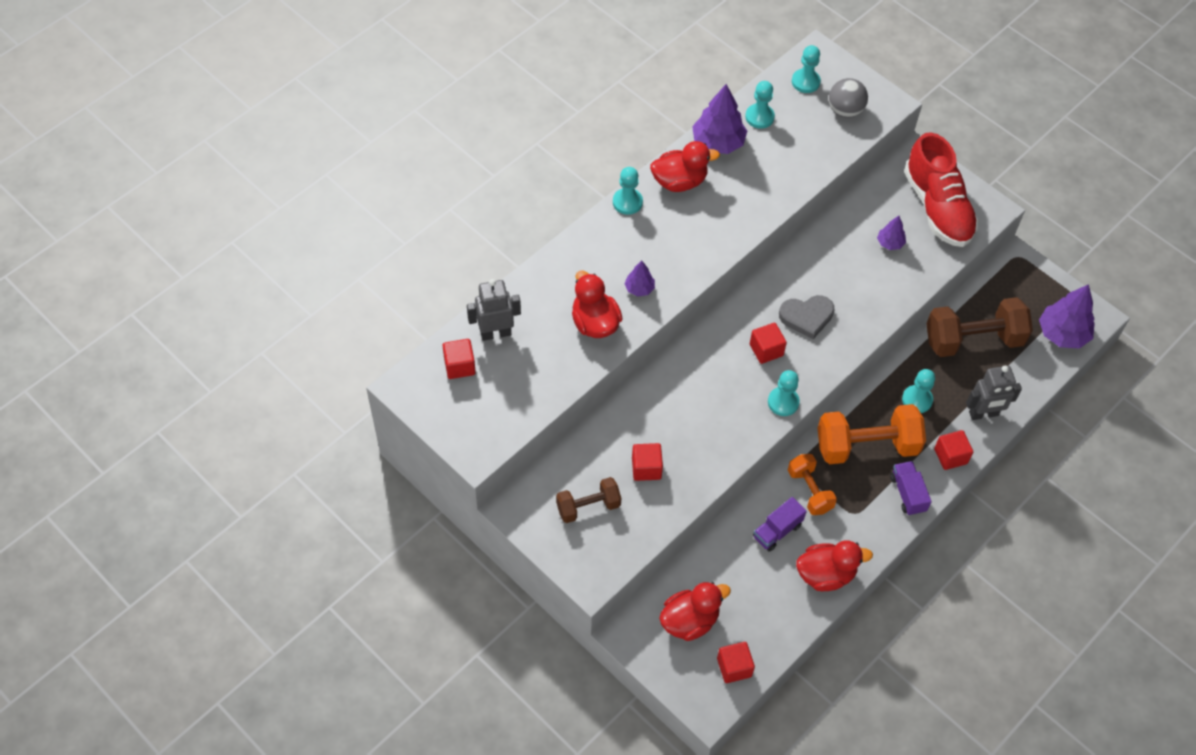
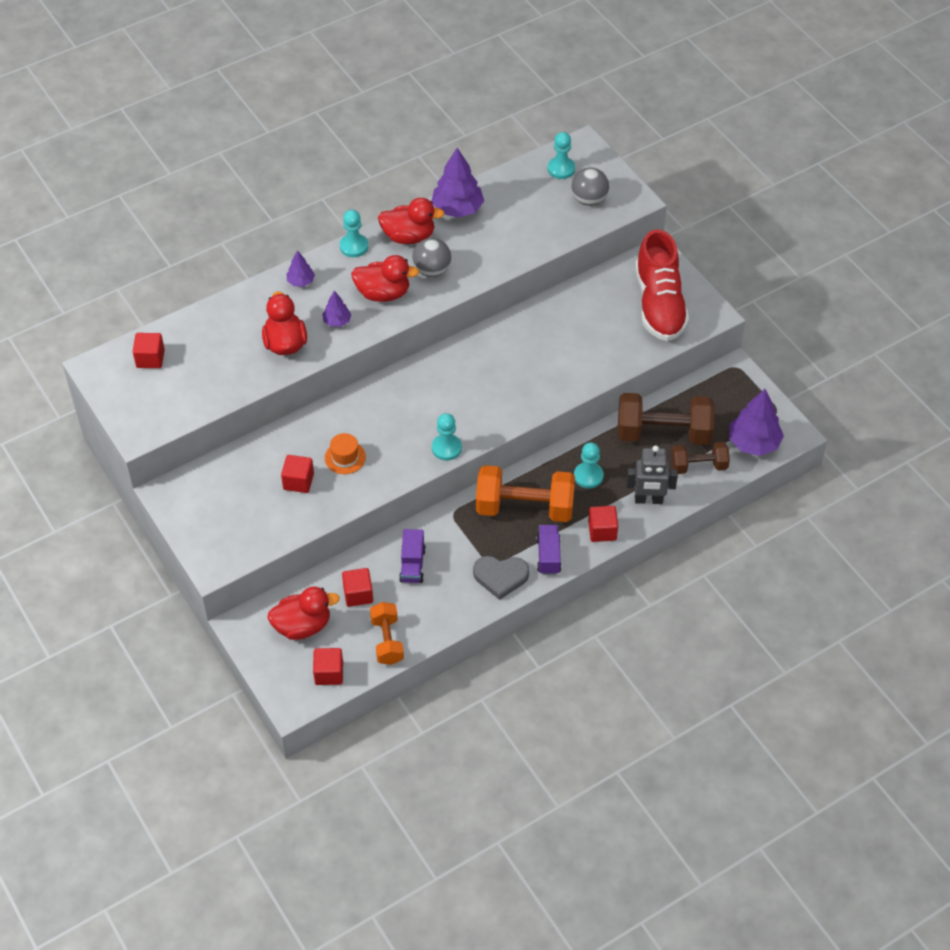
camera: 15 degrees right, 5 degrees down
(495, 333) = (192, 337): grey robot -> none
(588, 507) = (233, 504): brown dumbbell -> brown dumbbell (698, 466)
(684, 432) = (345, 457): none -> orange hat
(716, 215) = (432, 270): none -> grey ball
(759, 117) = (505, 193): turquoise pawn -> none
(766, 350) = (447, 400): red cube -> red cube (358, 594)
(777, 531) = (412, 565): purple truck -> purple truck turned 60 degrees counterclockwise
(806, 317) = (497, 379): grey heart -> grey heart (500, 577)
(809, 491) = (456, 536): orange dumbbell -> orange dumbbell (387, 641)
(825, 574) = (444, 611): red duck -> red duck (383, 293)
(890, 243) = (601, 328): purple tree -> purple tree (301, 281)

